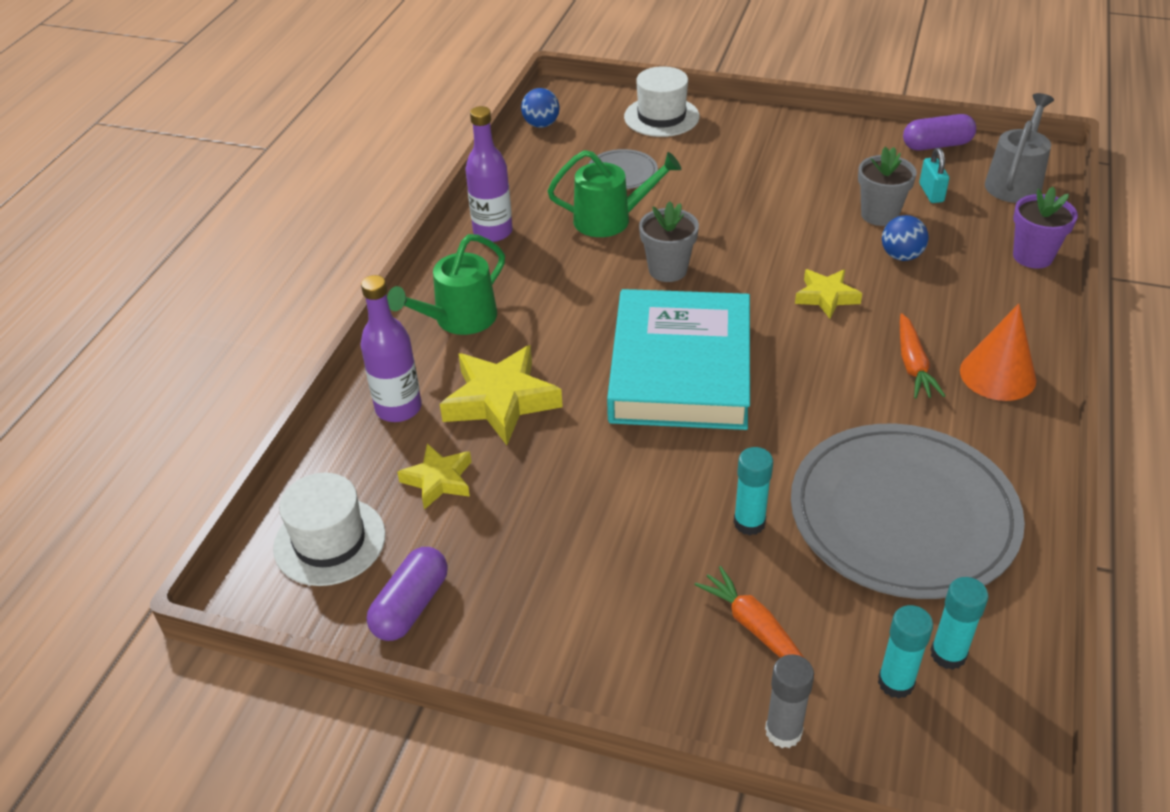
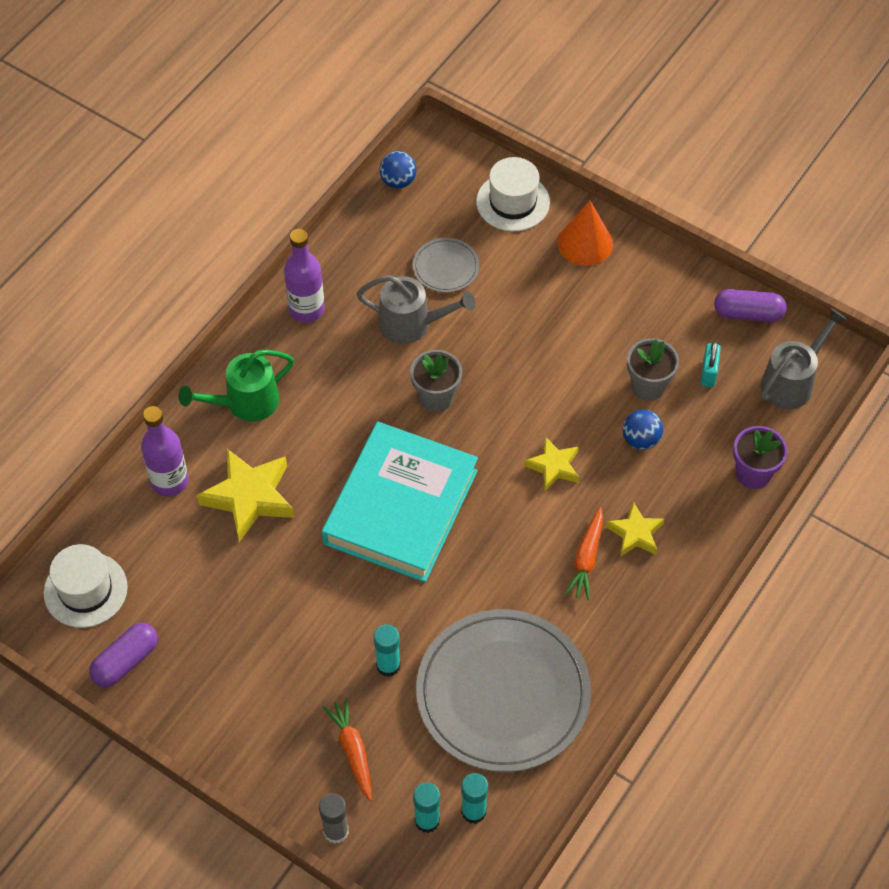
camera: 15 degrees right, 15 degrees up
(438, 480) = (178, 559): yellow star -> yellow star (635, 534)
(610, 219) = (412, 323): green watering can -> grey watering can
(997, 375) = (648, 588): orange cone -> orange cone (585, 243)

